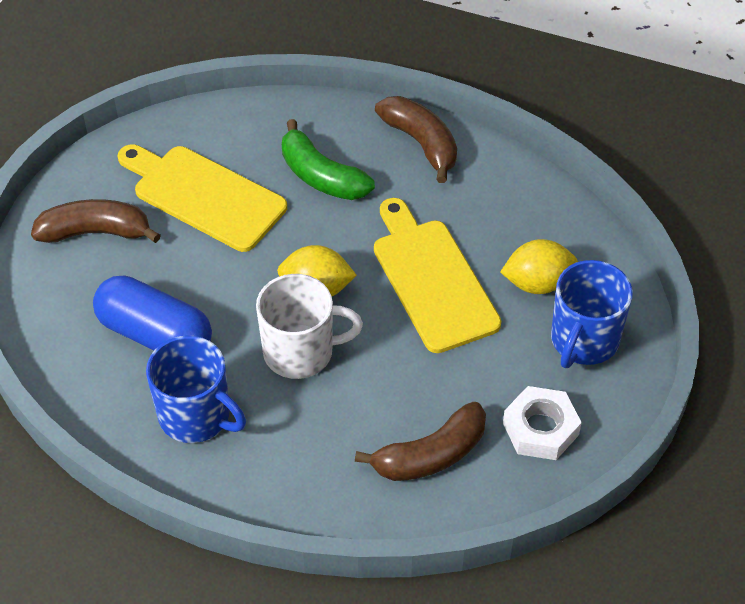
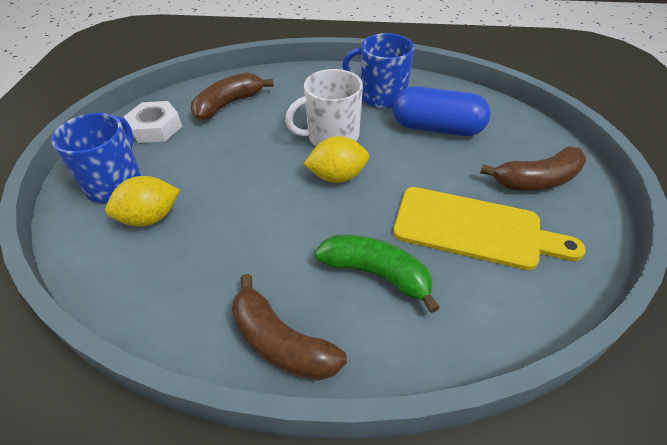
camera: 165 degrees right, 5 degrees down
(432, 280) = (244, 202): yellow cutting board -> none

